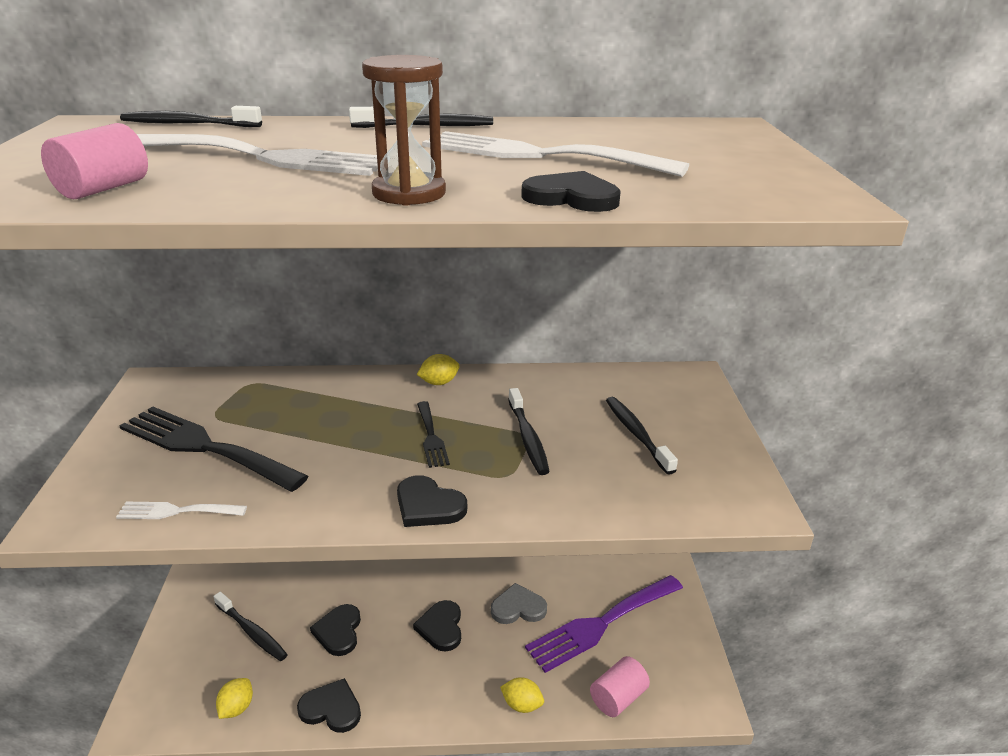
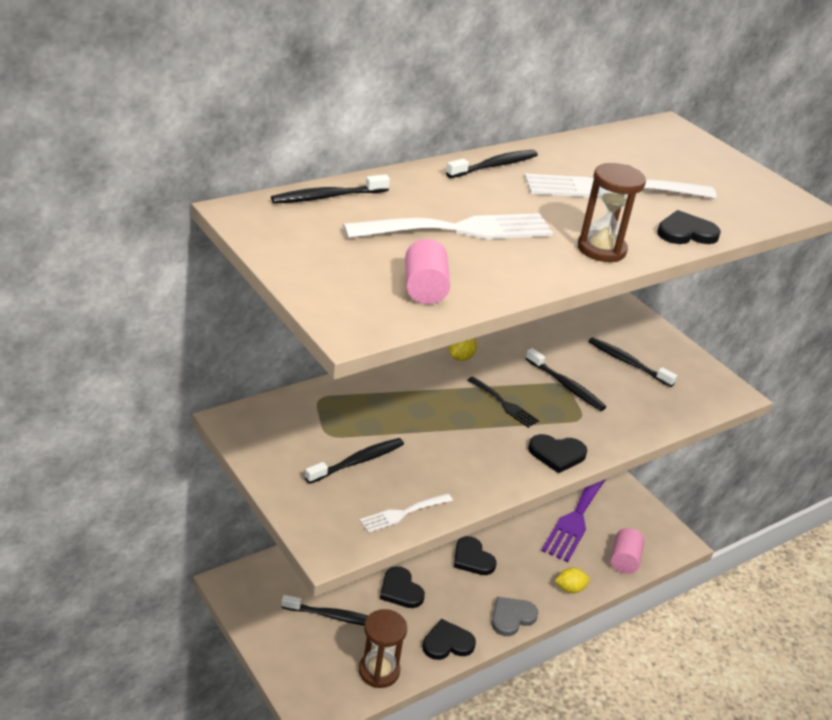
camera: 35 degrees left, 5 degrees up
(204, 447) = (357, 462): black fork -> black toothbrush
(237, 708) = (379, 671): yellow lemon -> brown hourglass
(518, 608) = (513, 524): grey heart -> grey heart (512, 617)

